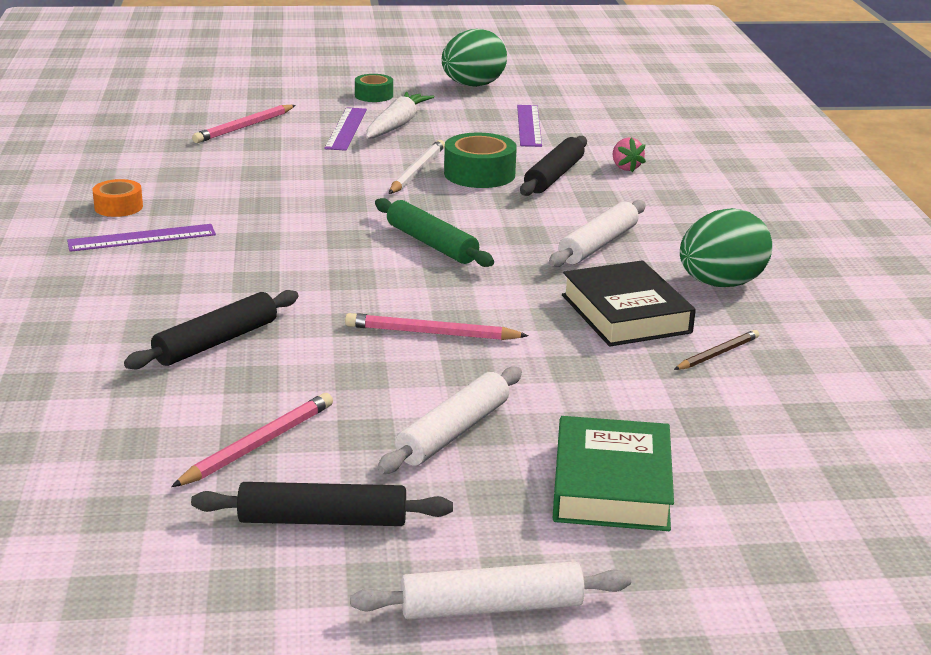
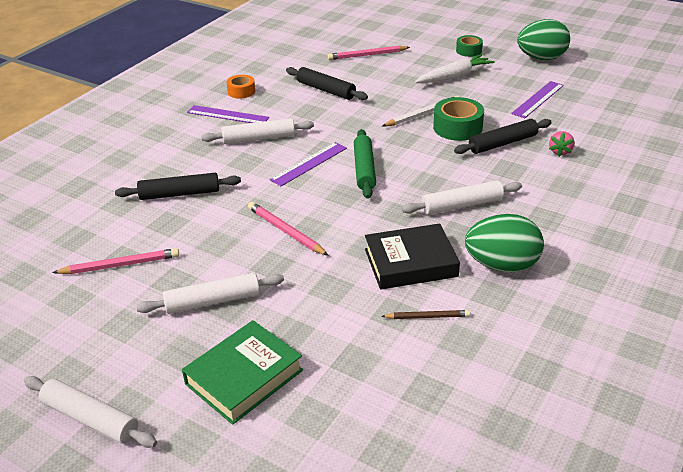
camera: 40 degrees right, 10 degrees up
(234, 251) = (259, 138): none -> white rolling pin
(323, 520) = (90, 324): black rolling pin -> black rolling pin (326, 90)
(346, 129) = (421, 71): purple ruler -> purple ruler (309, 164)
(626, 314) = (410, 263): black book -> black book turned 60 degrees clockwise

